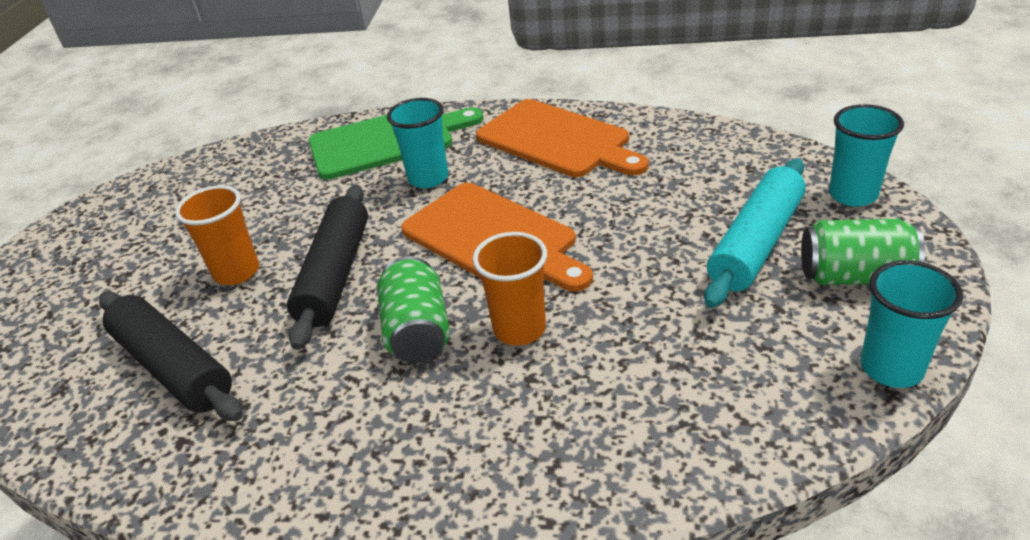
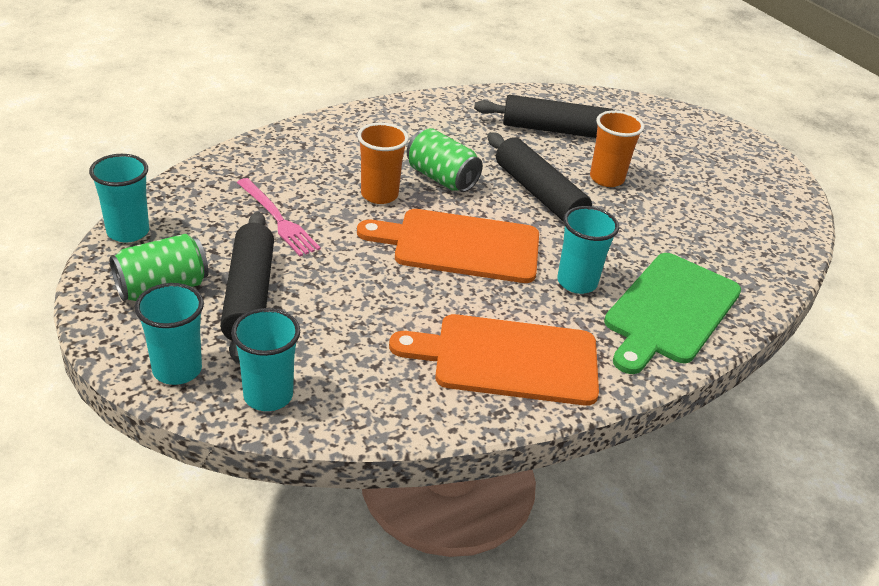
camera: 135 degrees right, 0 degrees up
(675, 329) = (278, 219): none -> pink fork
(756, 243) = (249, 295): turquoise rolling pin -> black rolling pin
(775, 160) = (268, 395): none -> turquoise cup

